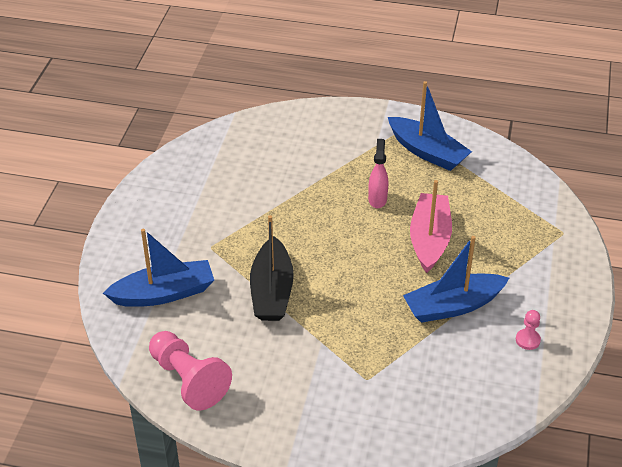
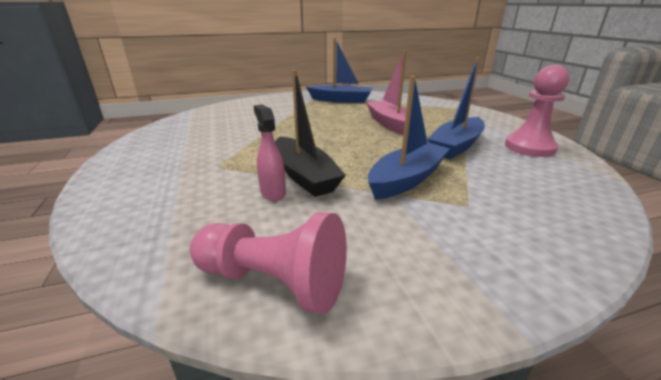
camera: 30 degrees left, 15 degrees down
(164, 293) = (183, 209): blue boat -> blue boat (407, 179)
(377, 199) = (334, 118): pink spray bottle -> pink spray bottle (273, 193)
(527, 340) = (529, 147): pink pawn -> pink pawn, size x2.14

